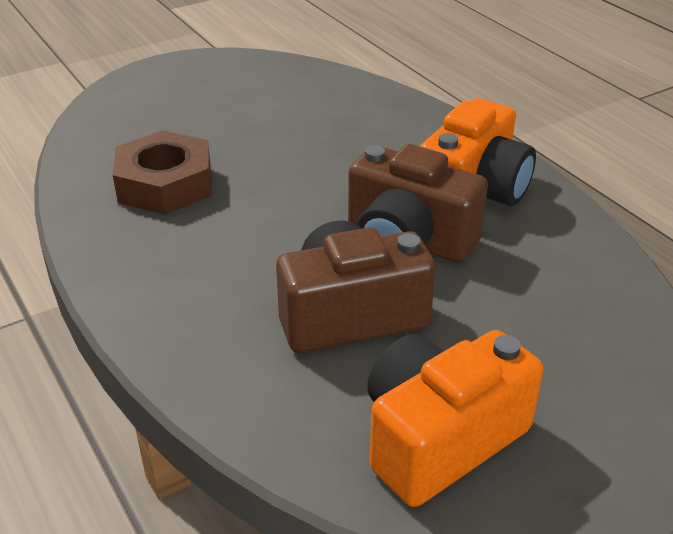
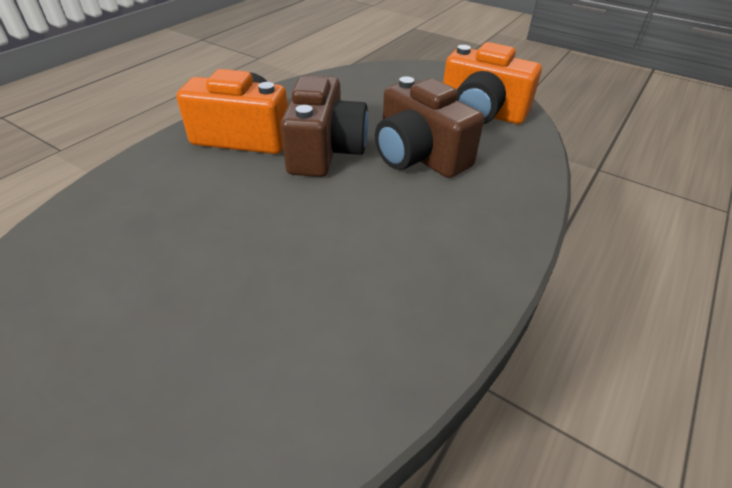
camera: 115 degrees left, 5 degrees up
(165, 184) = (317, 320): brown nut -> none

